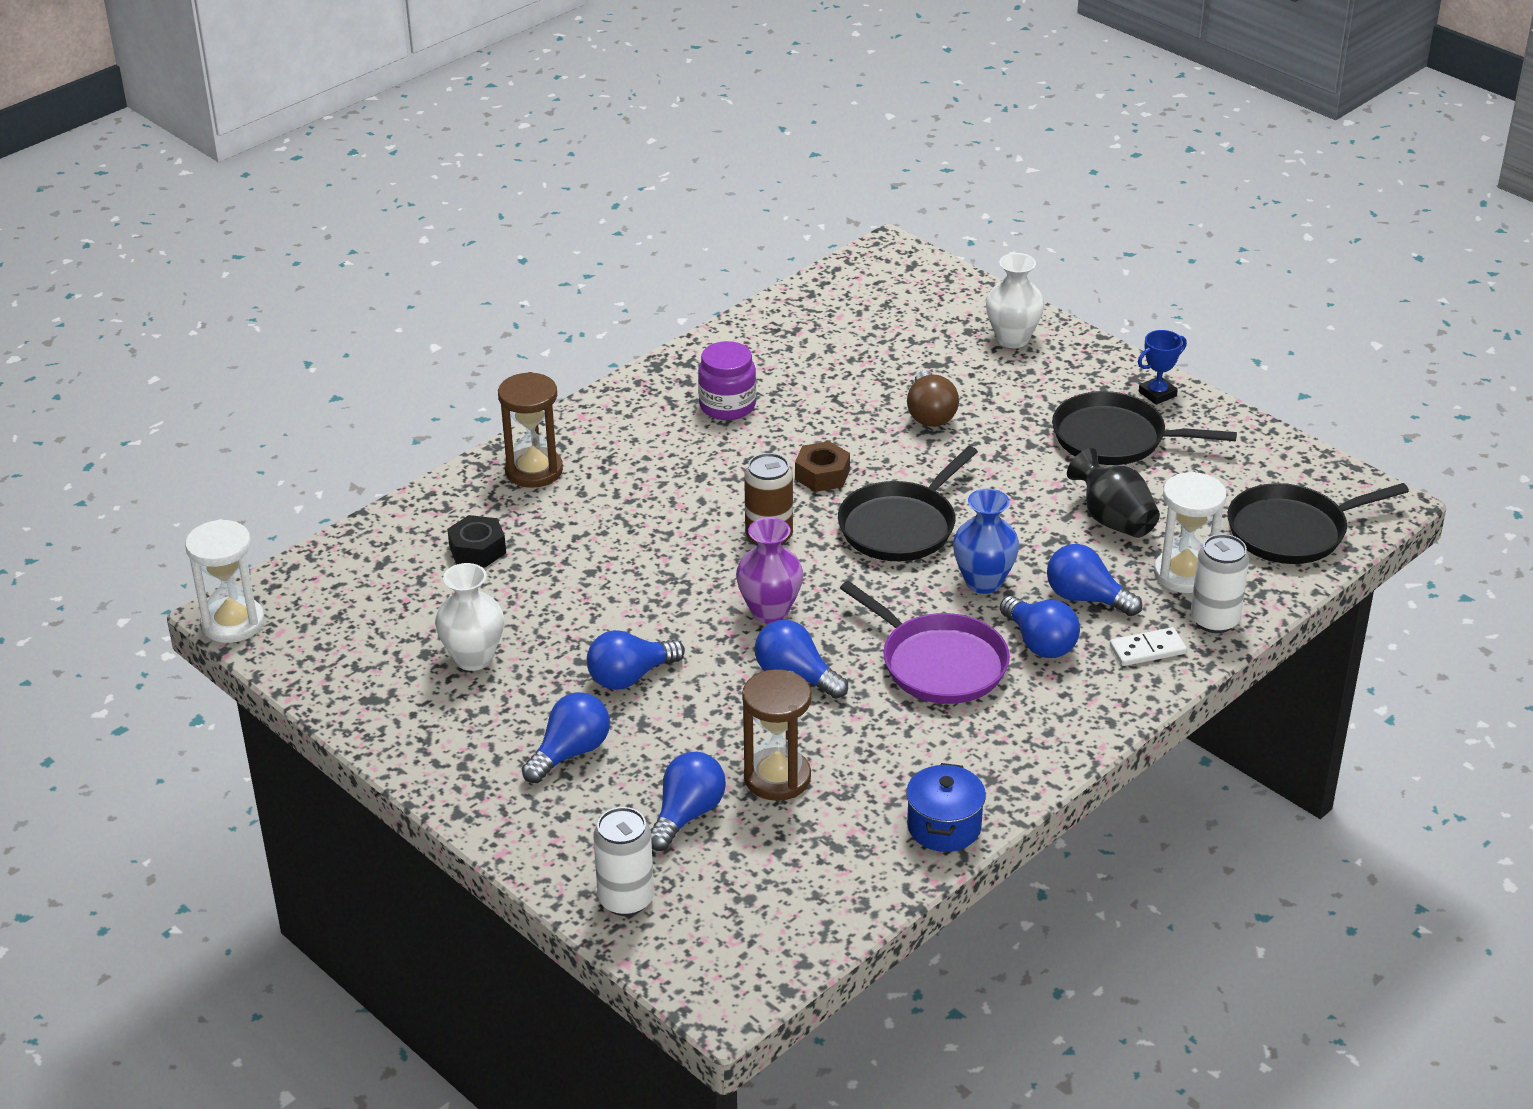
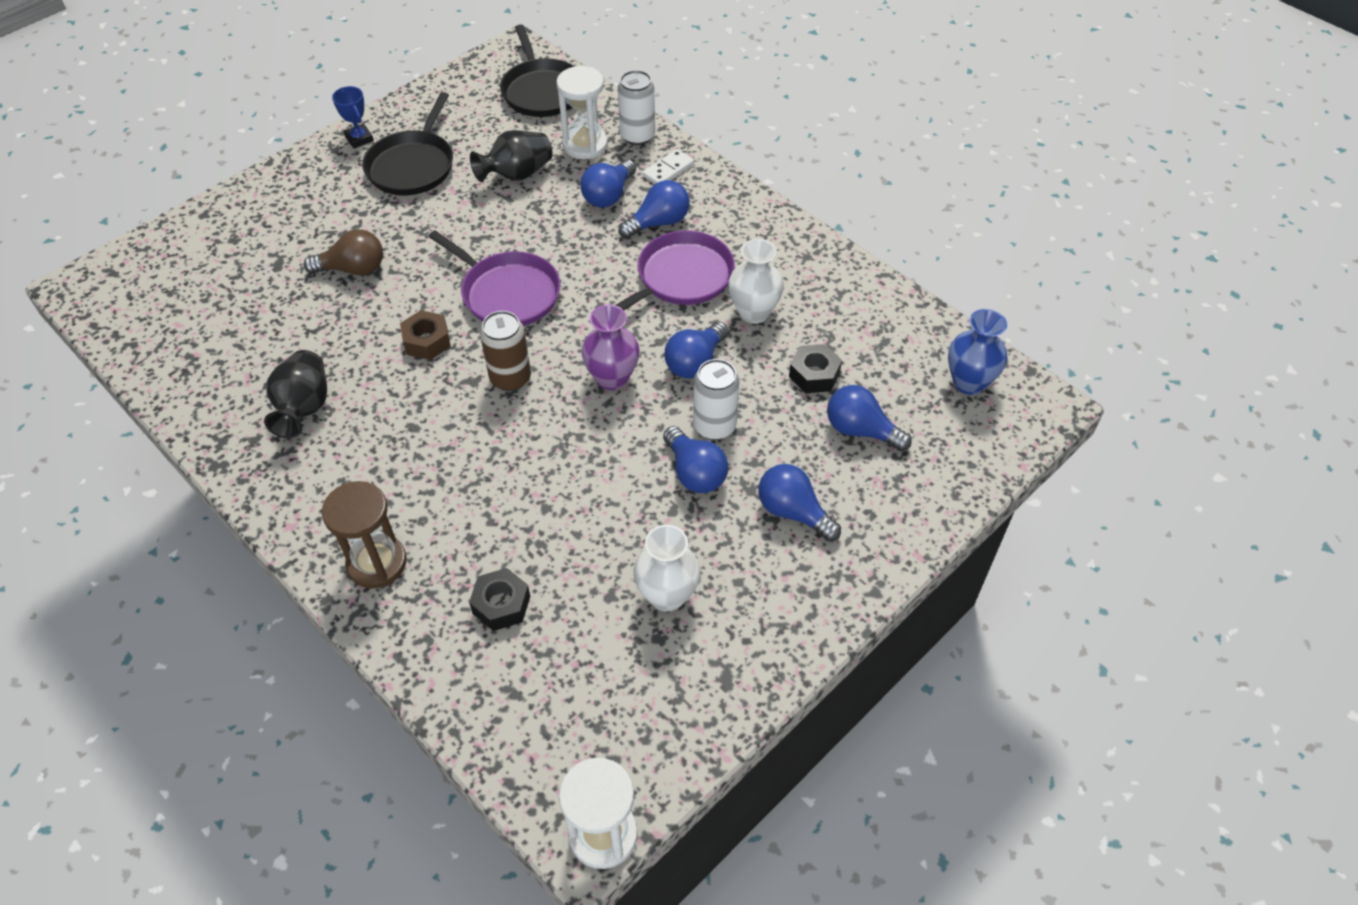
camera: 90 degrees left, 15 degrees up
(626, 899) = (958, 467): white can -> white can (714, 426)
(727, 406) = (304, 408): purple jar -> black vase
(777, 778) = (814, 374): brown hourglass -> black nut
(901, 526) = (507, 293): black pan -> purple pan
(944, 826) = (858, 283): blue pot -> none
(983, 582) = (584, 248): blue vase -> blue vase (969, 382)
(1012, 339) = (255, 213): white vase -> white vase (753, 312)
(1147, 650) = (668, 170): white domino -> white domino turned 60 degrees clockwise

